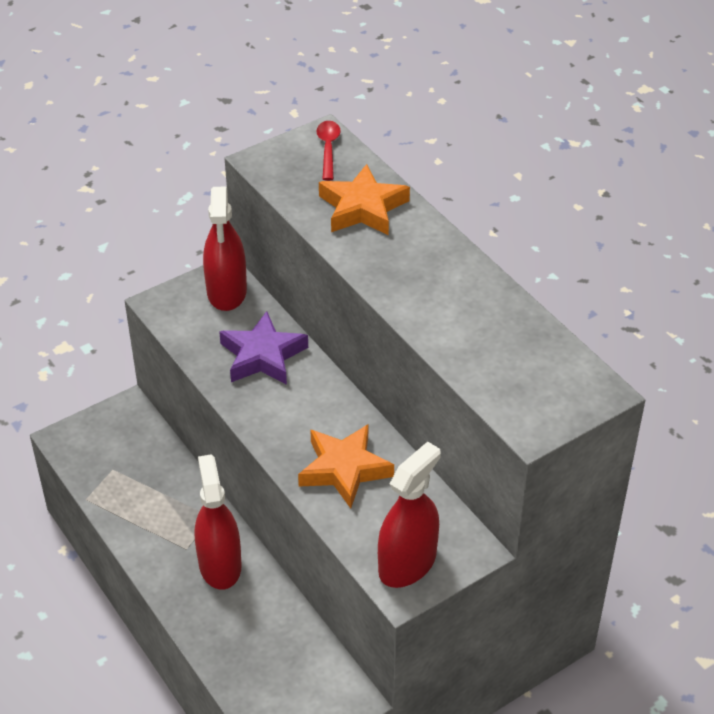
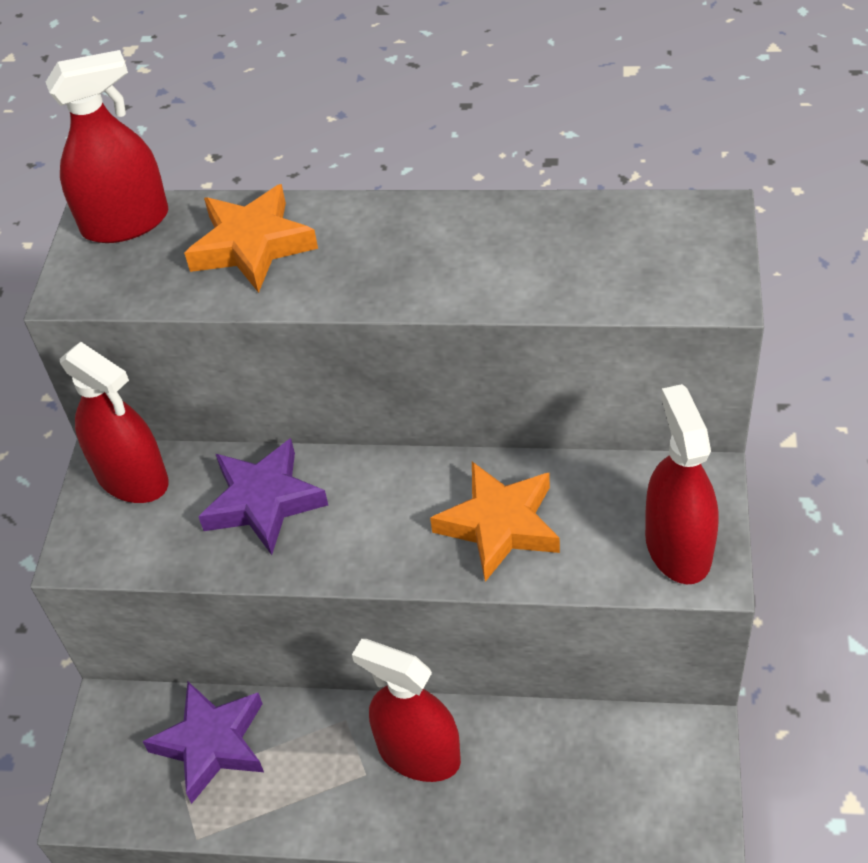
camera: 45 degrees left, 5 degrees up
(145, 467) = (212, 744): none -> purple star
(328, 149) = (125, 222): red spoon -> red spray bottle

